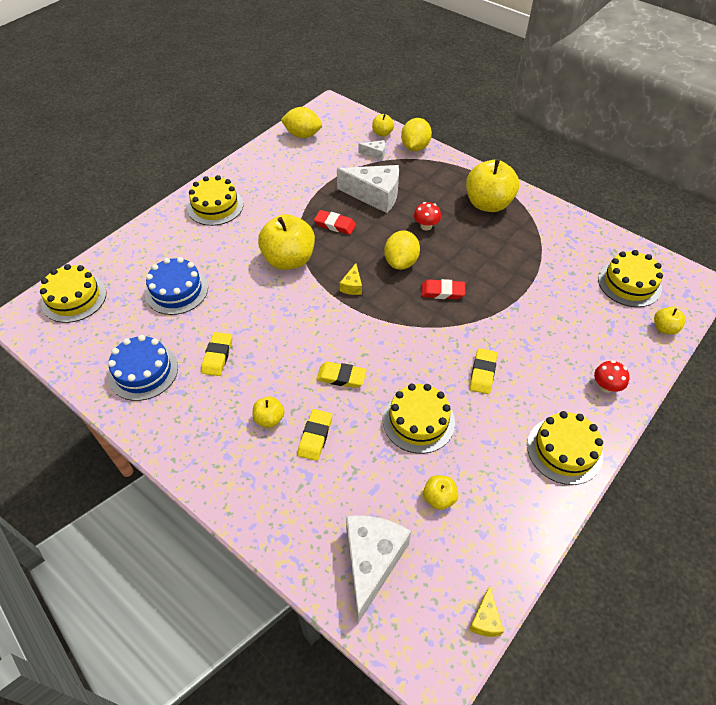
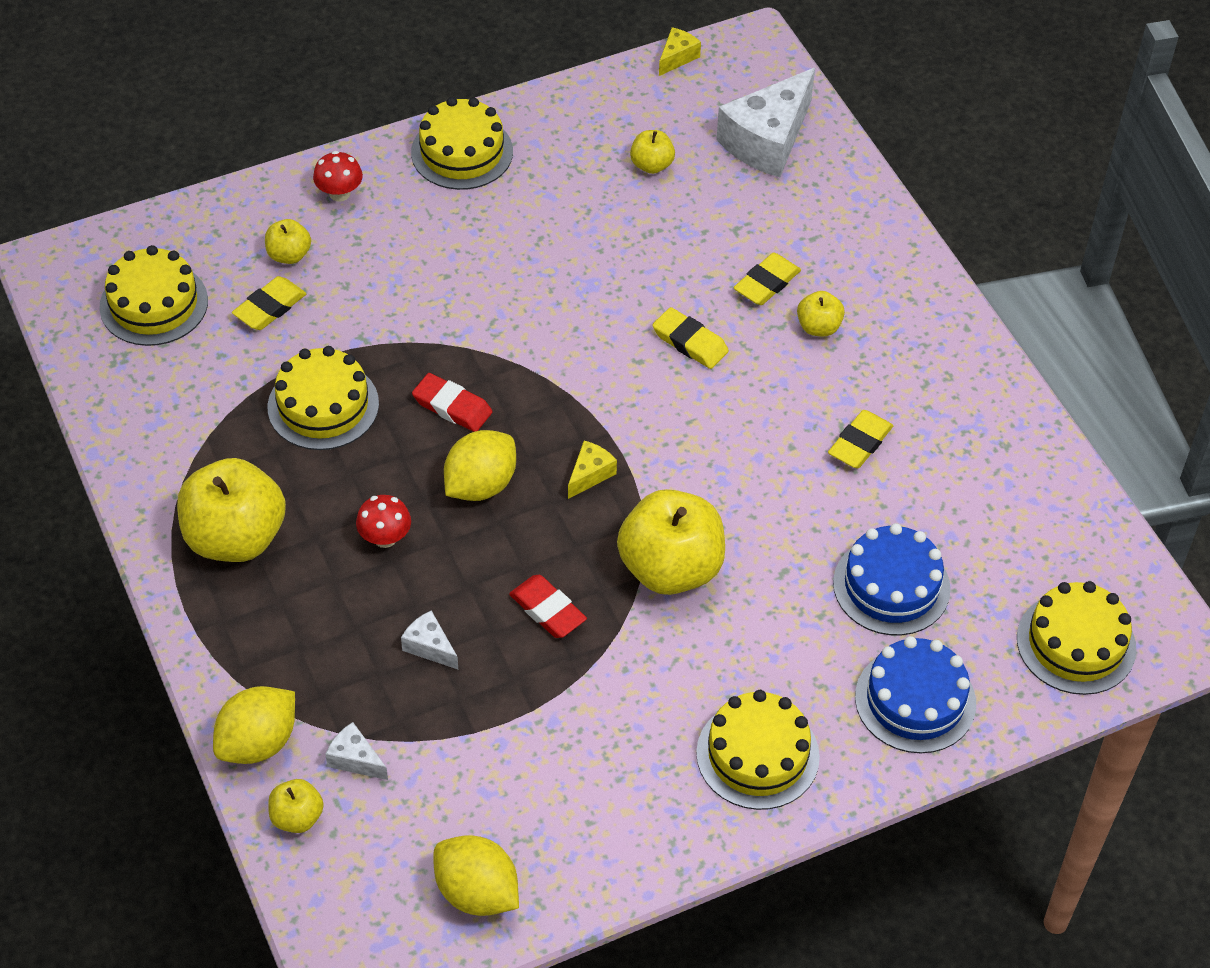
camera: 155 degrees left, 0 degrees up
(143, 371) = (981, 463): blue cake -> blue cake (915, 700)
(375, 195) = (429, 647): white cheese -> white cheese, size x0.46
(418, 421) = (619, 249): yellow cake -> yellow cake (323, 405)
(483, 373) = (488, 271): yellow eraser -> yellow eraser (269, 307)
(664, 328) = (179, 227): yellow apple -> yellow apple (289, 255)

